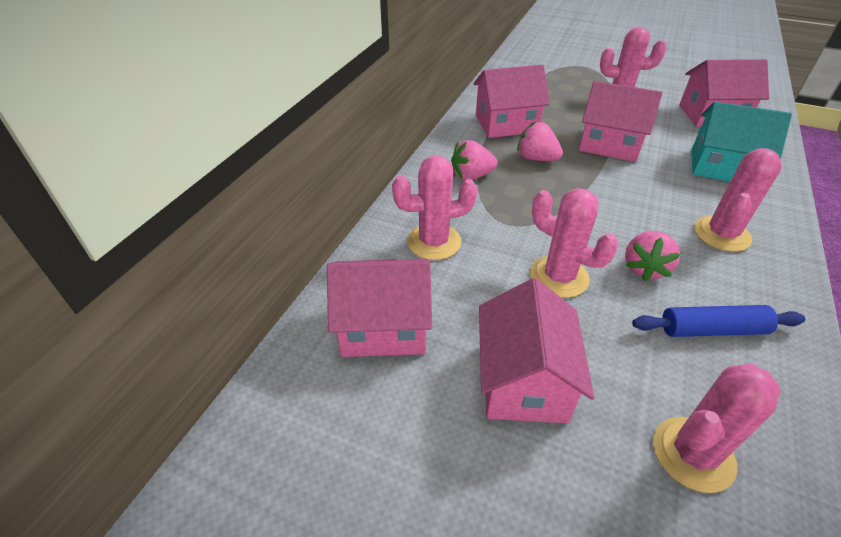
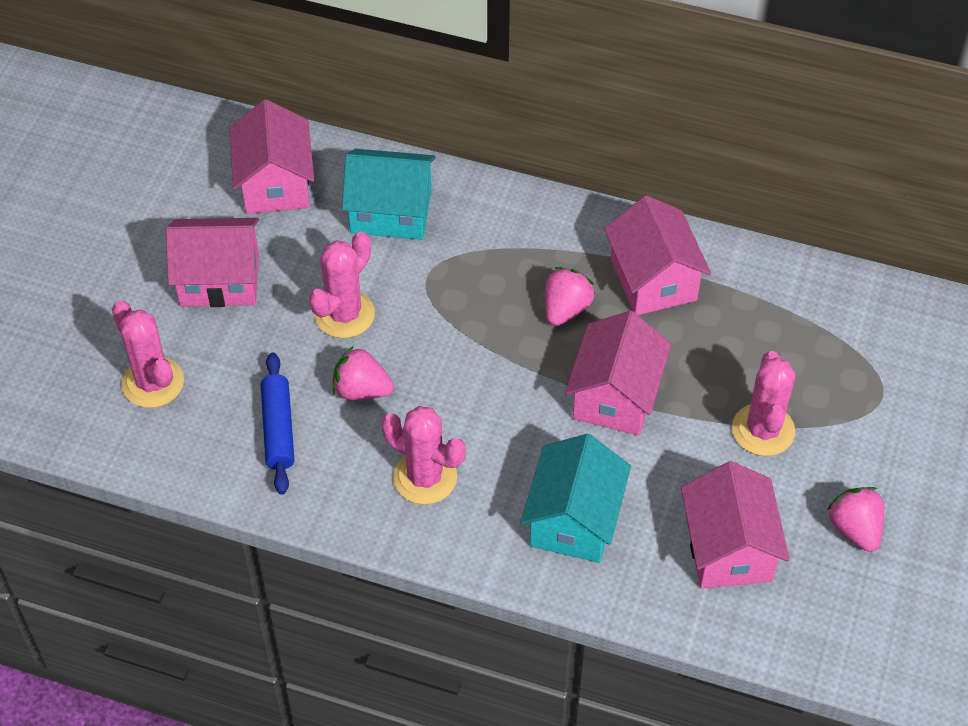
camera: 85 degrees right, 10 degrees up
(434, 242) = (391, 212): pink cactus -> turquoise house
(471, 176) = (515, 241): pink strawberry -> pink strawberry (855, 529)

